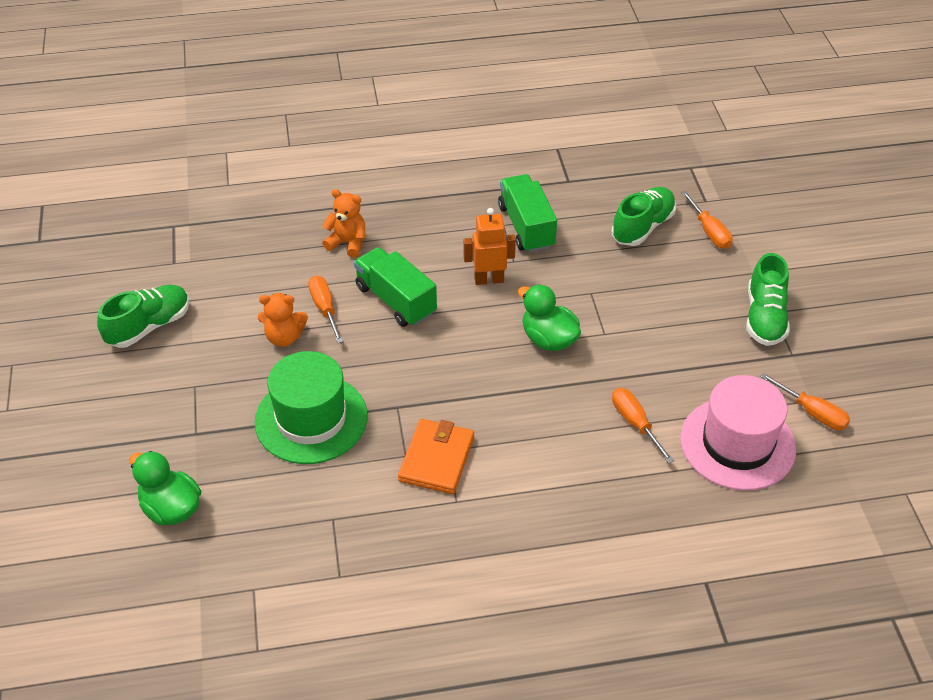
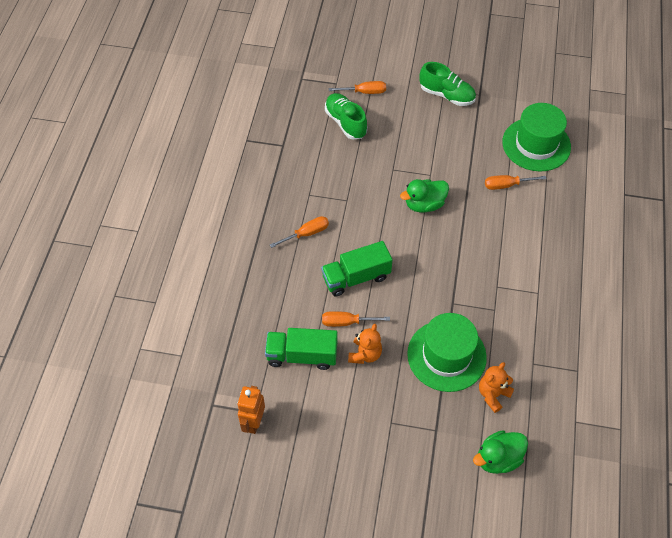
camera: 70 degrees left, 10 degrees up
(149, 326) = (318, 442): green shoe -> none
(348, 243) = (286, 291): orange teddy bear -> orange teddy bear (493, 394)
(436, 459) = (502, 293): orange wallet -> none
(489, 279) = (358, 219): orange robot -> orange robot (253, 422)
(526, 227) = (317, 183): green truck -> green truck (302, 355)
(737, 443) = (536, 144): pink hat -> green hat
(812, 412) = (524, 104): orange screwdriver -> orange screwdriver (306, 234)

